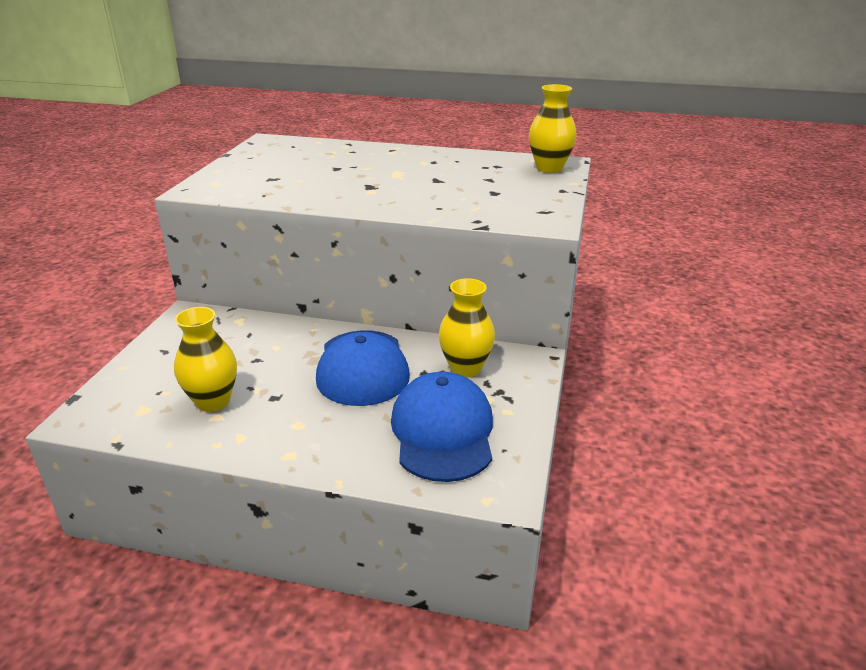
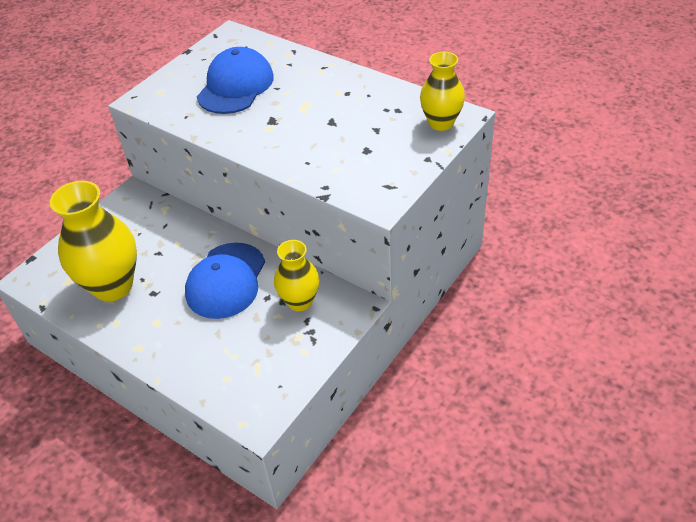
camera: 25 degrees right, 15 degrees up
(213, 401) = (113, 286): yellow vase -> yellow vase, size x1.67
(443, 431) = (247, 357): blue cap -> blue cap (235, 86)

